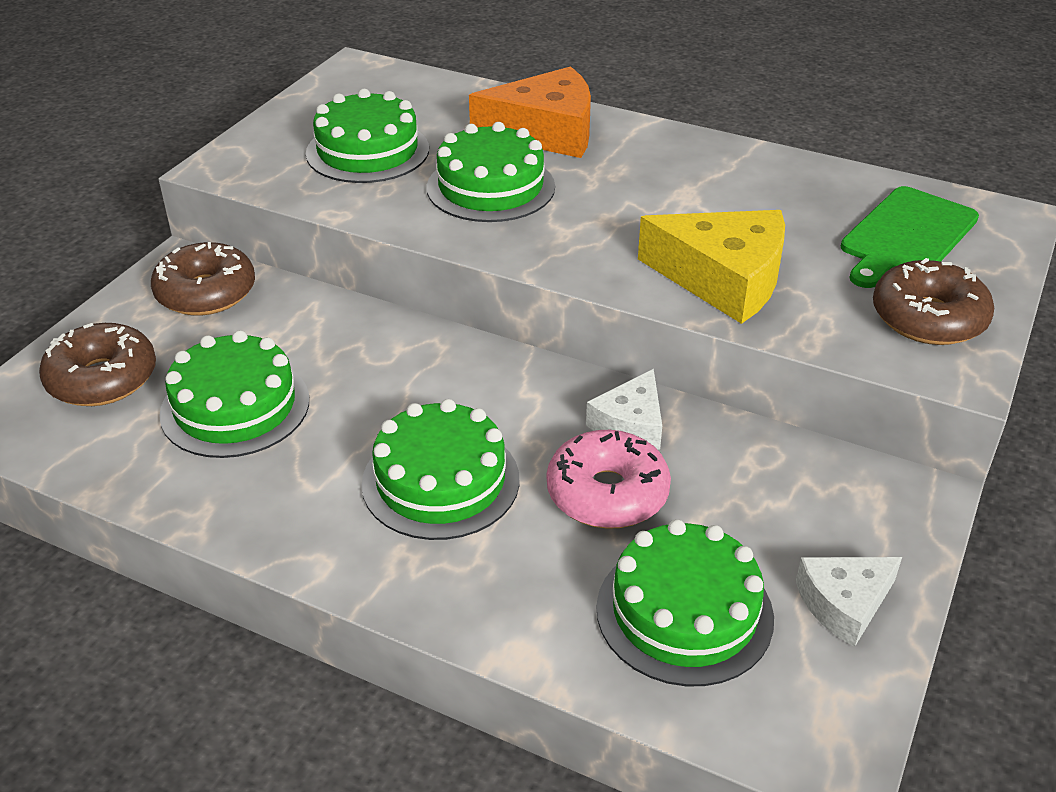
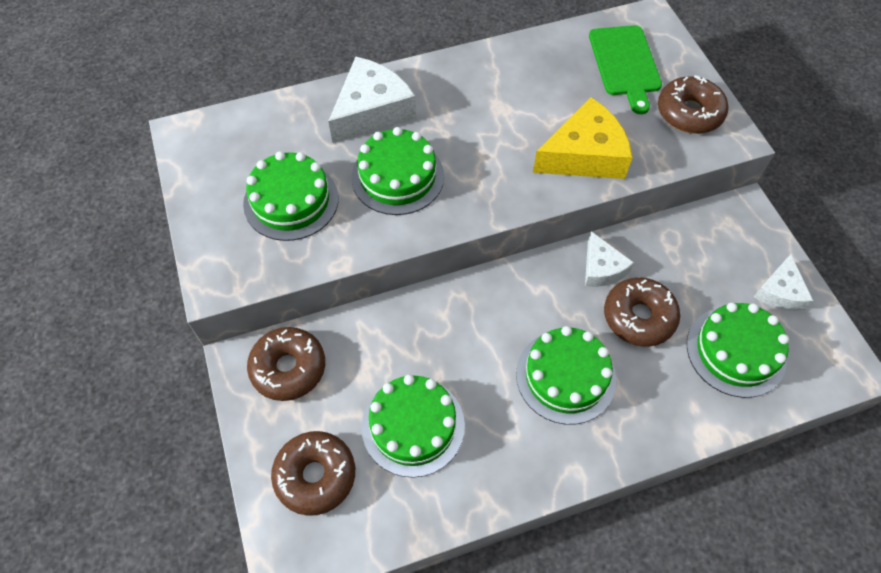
camera: 45 degrees left, 20 degrees up
(546, 131) = (372, 110): orange cheese -> white cheese
(607, 493) = (638, 317): pink donut -> brown donut

